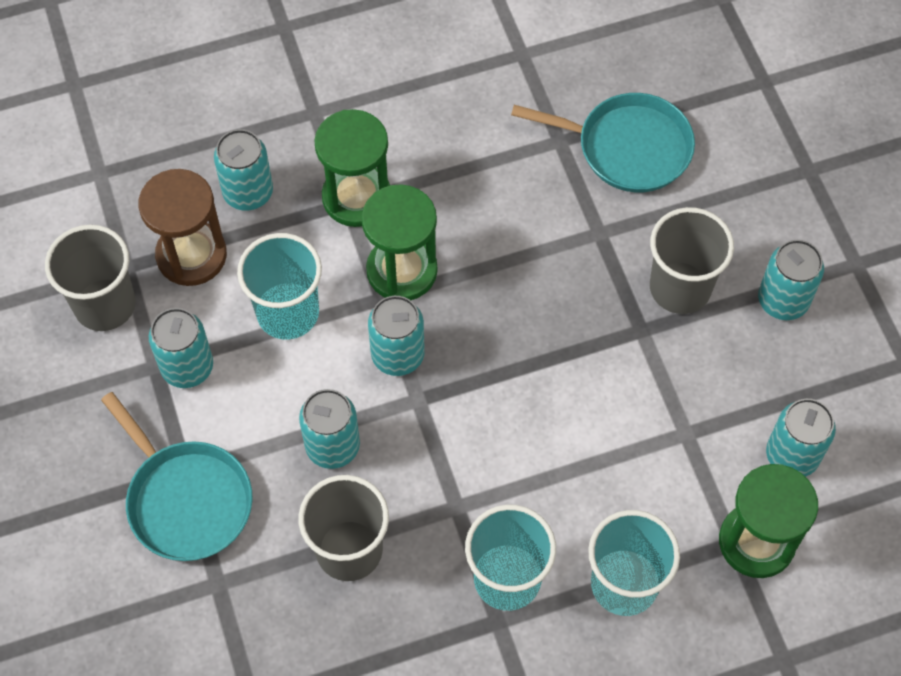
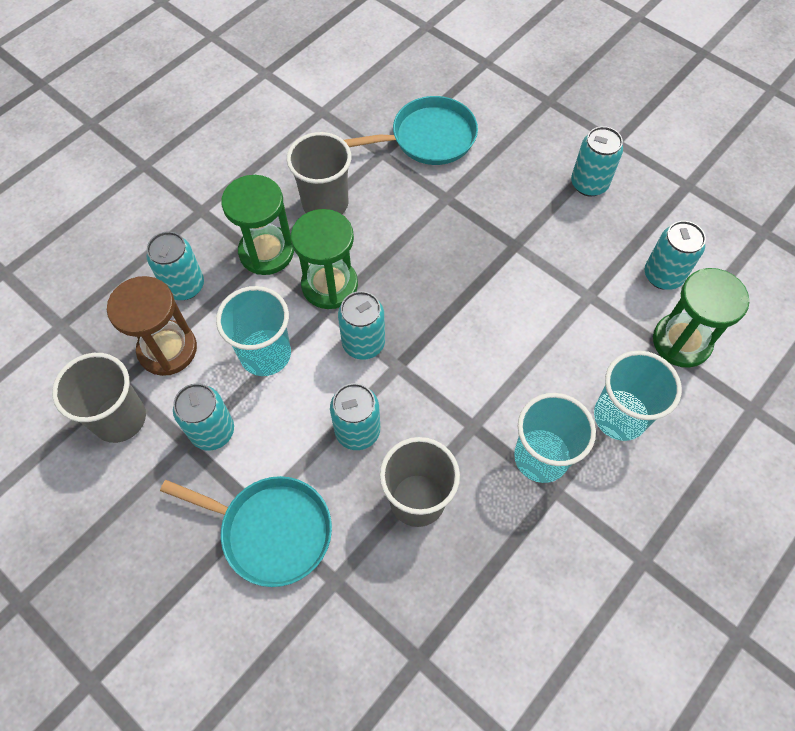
camera: 30 degrees left, 0 degrees up
(680, 288) = (521, 207): grey cup -> grey cup (325, 203)

